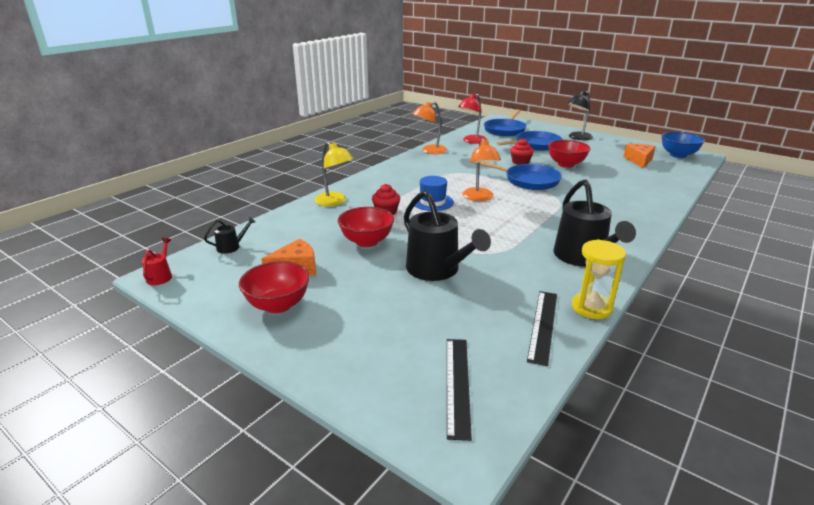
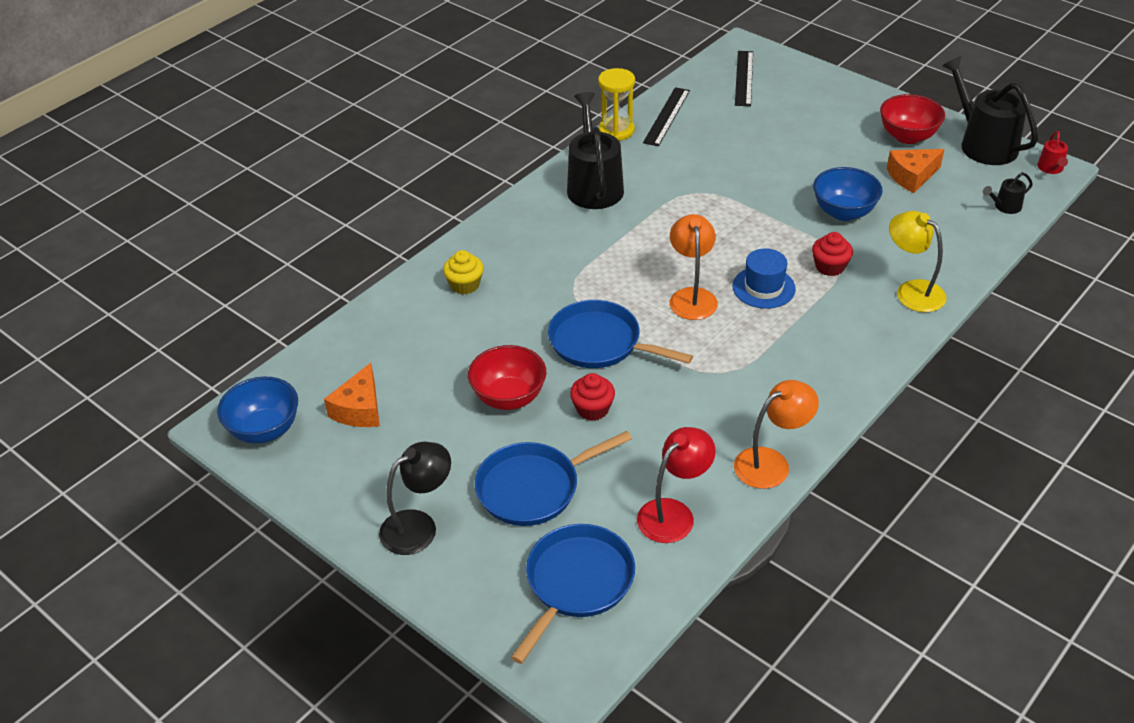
camera: 175 degrees left, 15 degrees up
(366, 241) = (843, 212): red bowl -> blue bowl
(437, 270) = (758, 172): black watering can -> black watering can (983, 144)
(632, 201) = (465, 285): none -> yellow cupcake

